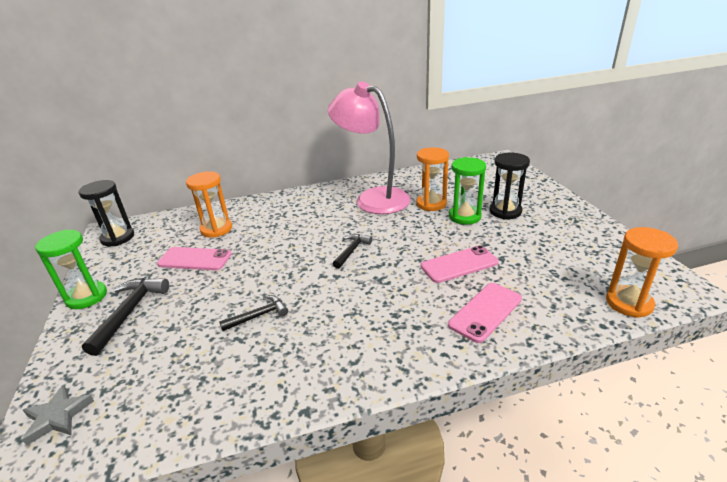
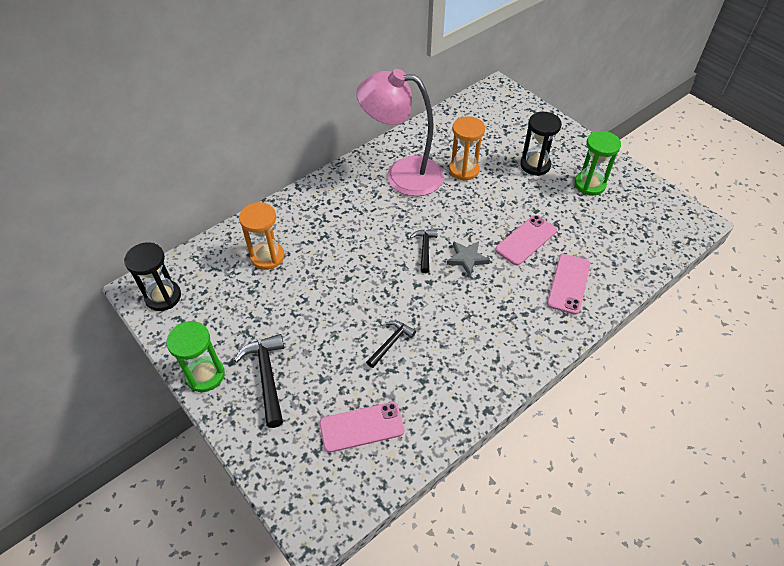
camera: 25 degrees left, 20 degrees up
(57, 416) = (299, 484): grey star -> grey star (467, 258)
(195, 259) = (277, 300): pink phone -> pink phone (361, 427)
(464, 216) = (503, 180): green hourglass -> green hourglass (589, 185)
(629, 303) = (663, 245): orange hourglass -> none

